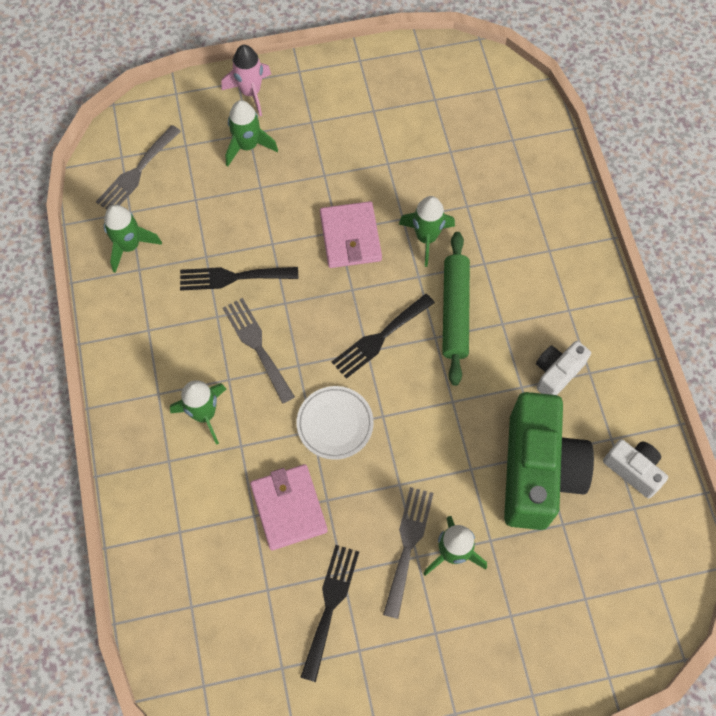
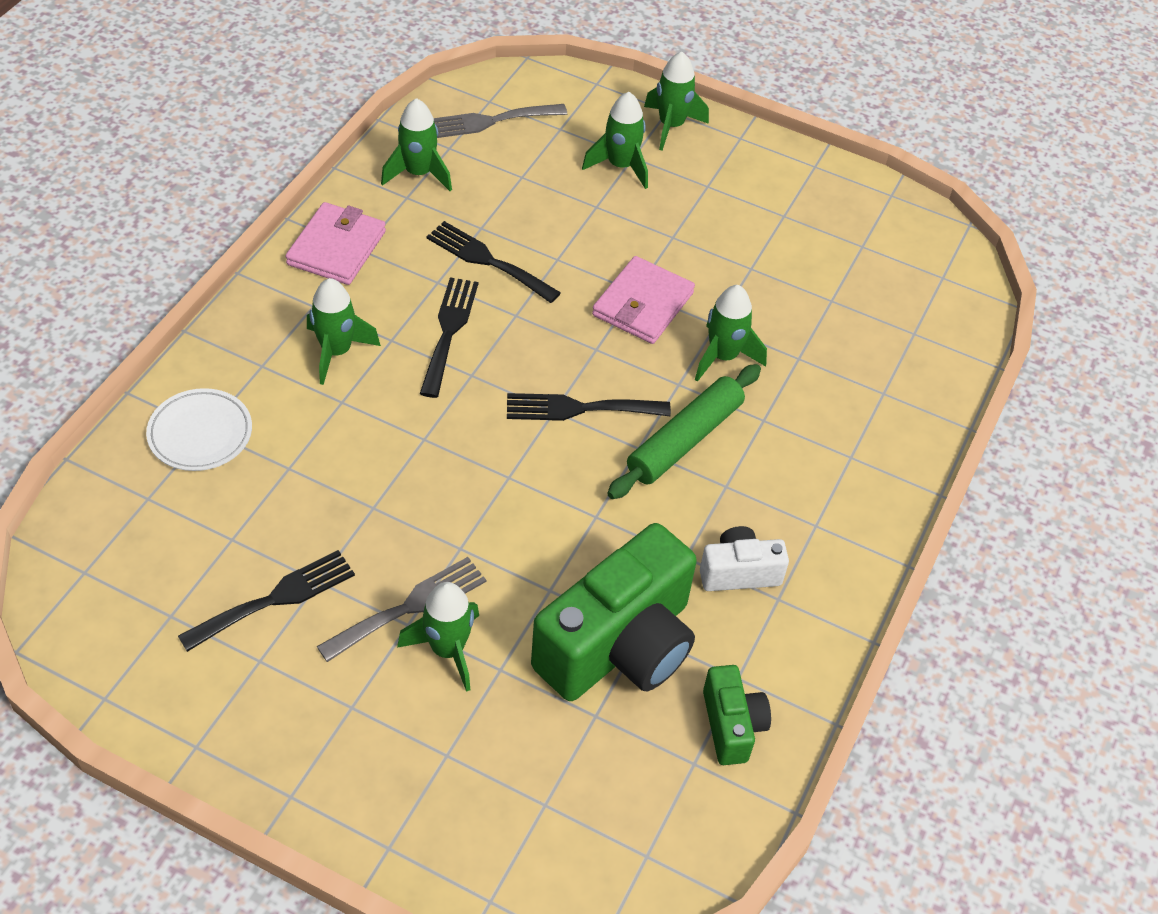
camera: 35 degrees right, 15 degrees down
(250, 92) = (671, 126): pink rocket -> green rocket
(257, 346) = (449, 331): grey fork -> black fork
(288, 508) = (328, 486): pink wallet -> pink wallet (336, 248)
(335, 424) = (452, 449): white plate -> white plate (200, 434)
(633, 470) = (731, 725): white camera -> green camera

